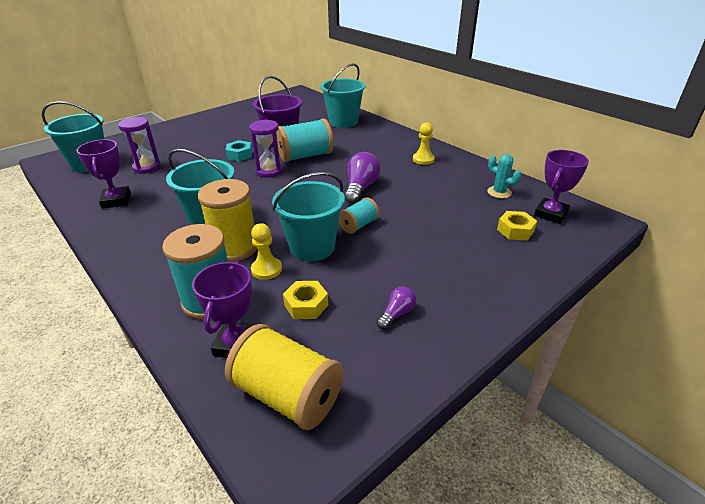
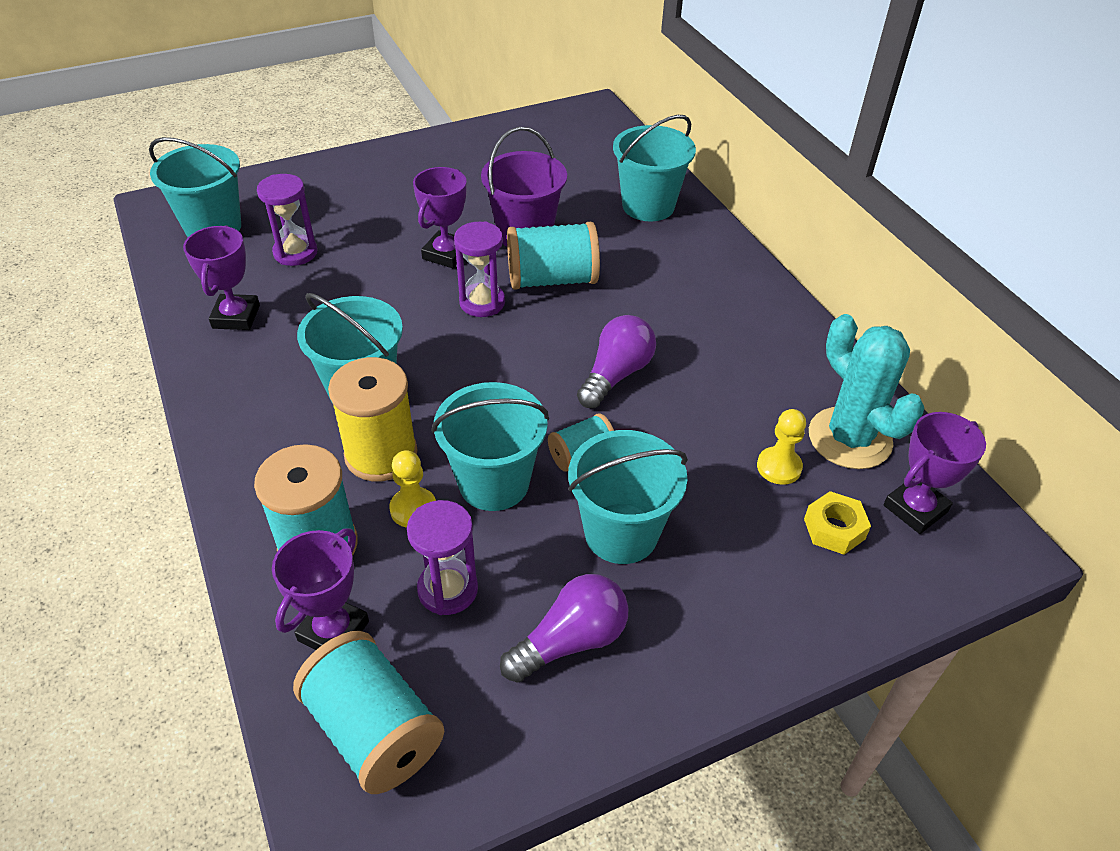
camera: 15 degrees right, 10 degrees up
(240, 155) = (446, 254): turquoise nut -> purple trophy
(288, 395) = (374, 730): yellow spool -> turquoise spool
(306, 305) = (447, 589): yellow nut -> purple hourglass
(397, 314) = (571, 641): purple light bulb -> purple light bulb, size x1.78
(400, 256) = (621, 533): none -> turquoise bucket
(423, 159) = (751, 330): yellow pawn -> yellow pawn (779, 467)
(499, 192) = (849, 438): turquoise cactus -> turquoise cactus, size x1.96

